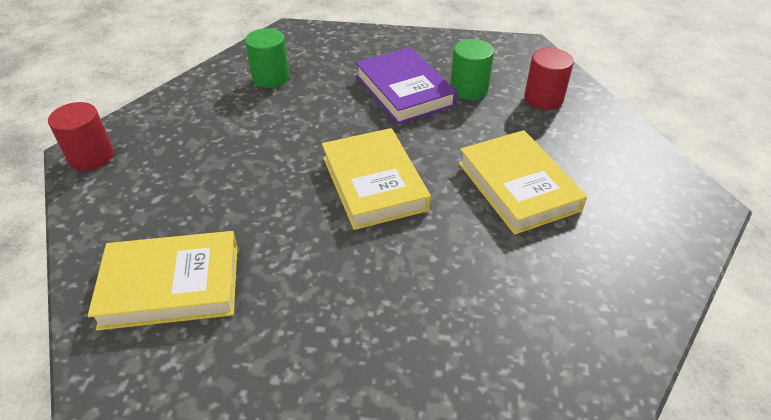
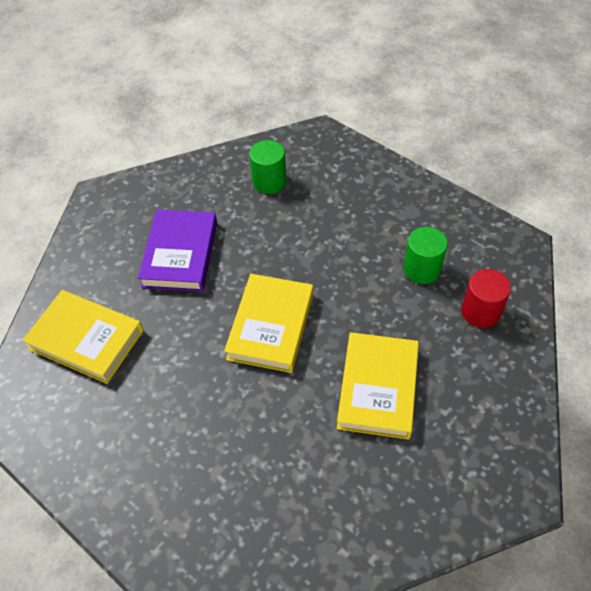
camera: 35 degrees right, 10 degrees up
(91, 157) = (101, 203): red cylinder -> none
(404, 91) = (365, 245): purple book -> purple book (180, 254)

